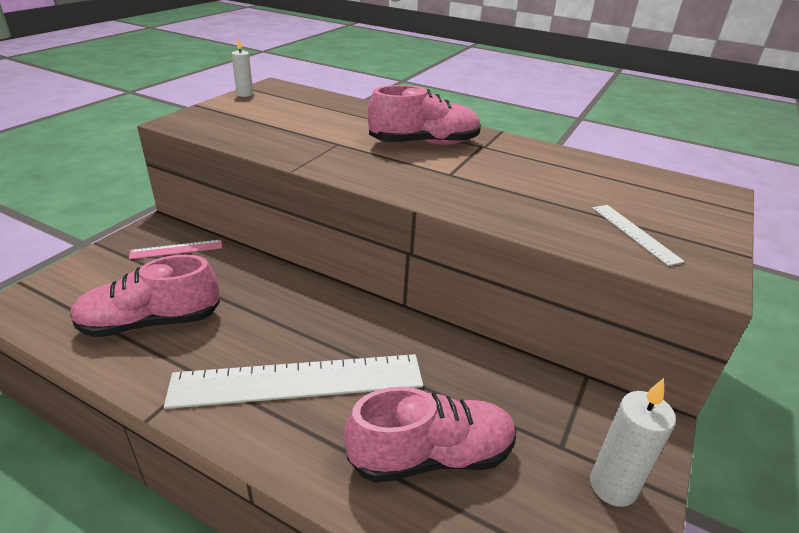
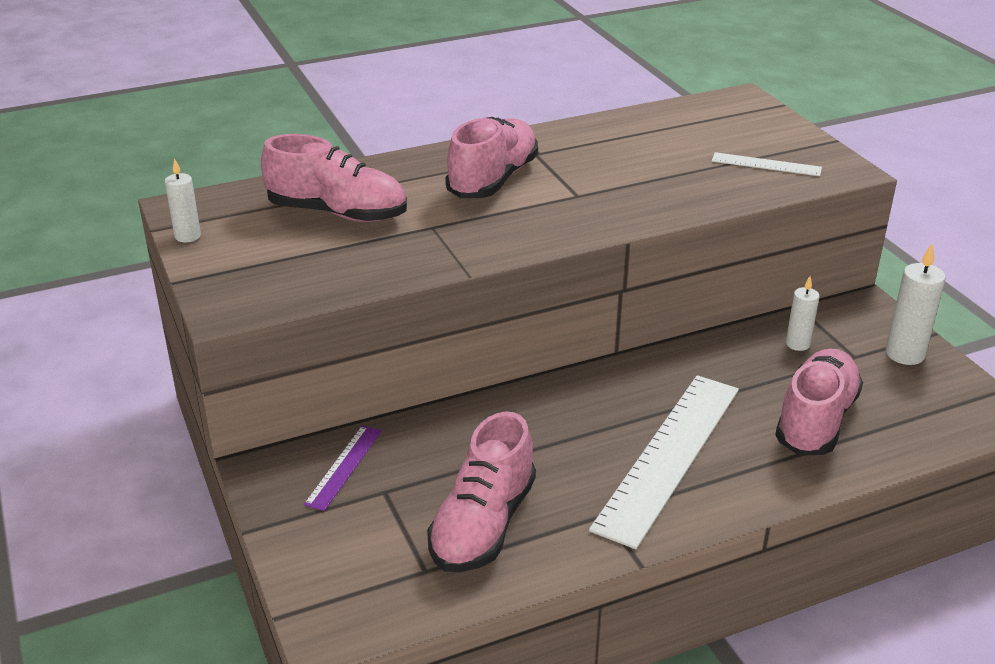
camera: 50 degrees left, 0 degrees up
(176, 249) = (344, 467): pink ruler -> purple ruler
(317, 117) = (337, 213): none -> pink shoe
(531, 398) = (797, 344): none -> white candle

